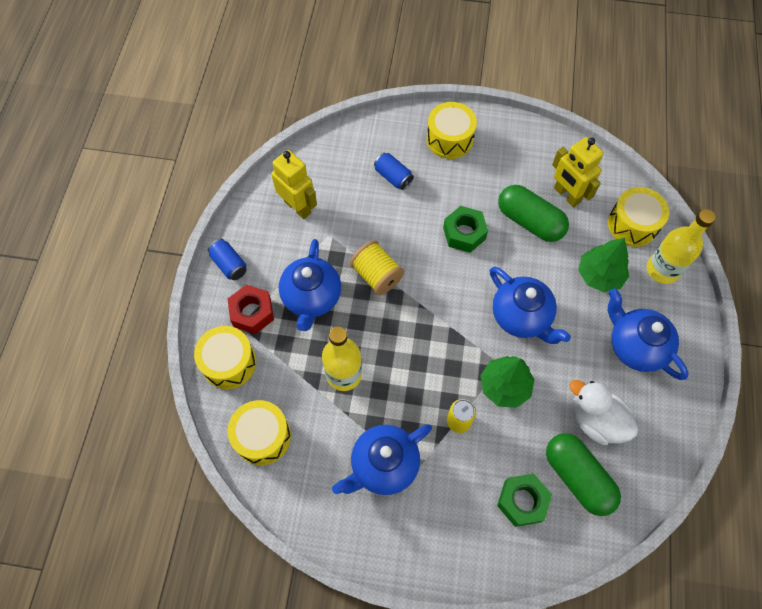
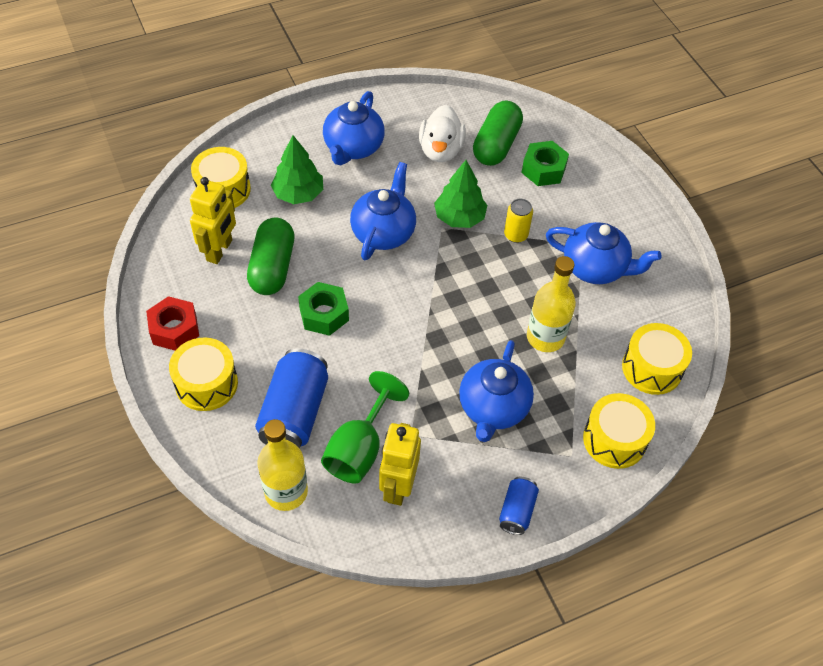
camera: 125 degrees left, 10 degrees down
(252, 313) = (550, 452): red nut -> red nut (174, 329)
(311, 298) = (493, 408): blue teapot -> blue teapot turned 135 degrees clockwise
(340, 199) = (359, 449): none -> green goblet
(376, 275) = (426, 365): yellow spool -> none
(393, 177) = (295, 413): blue can -> blue can, size x1.88
(662, 270) = (261, 154): yellow bottle -> yellow bottle (286, 492)

